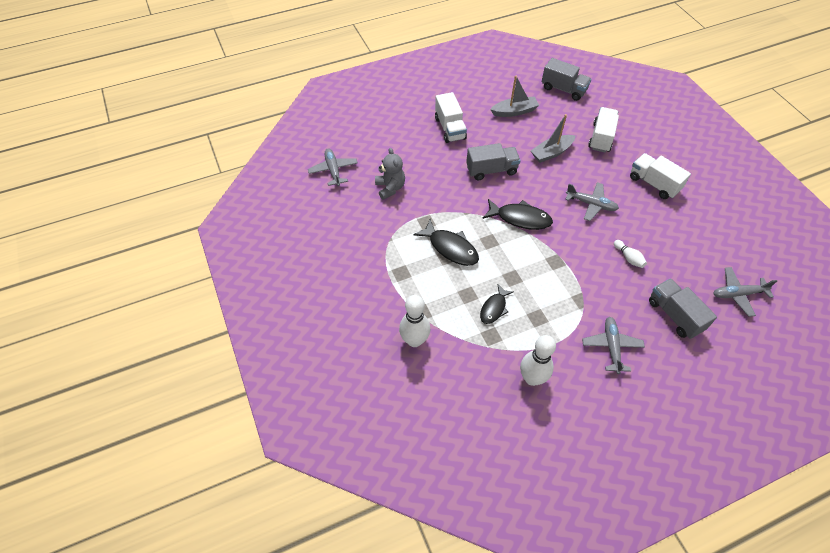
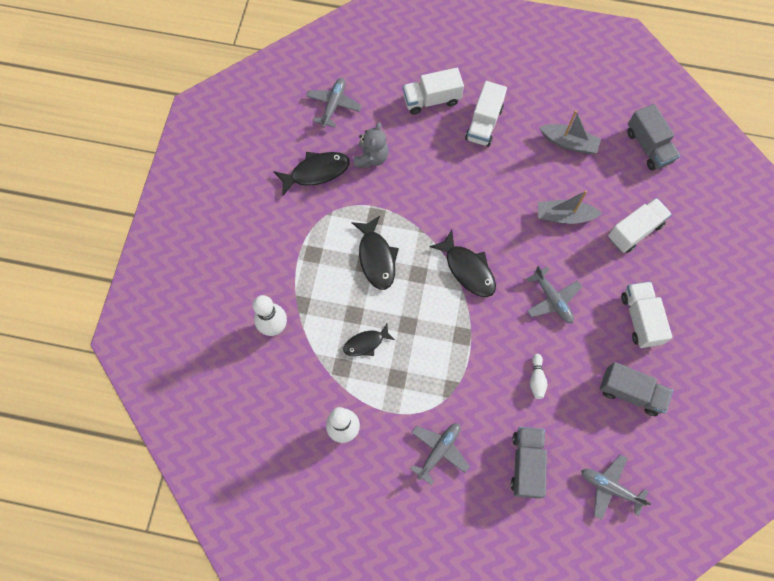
camera: 35 degrees right, 15 degrees up
(357, 218) = (316, 172): none -> black fish
(401, 132) = (431, 100): none -> white truck
(491, 170) = (485, 198): grey truck -> grey truck (630, 392)

